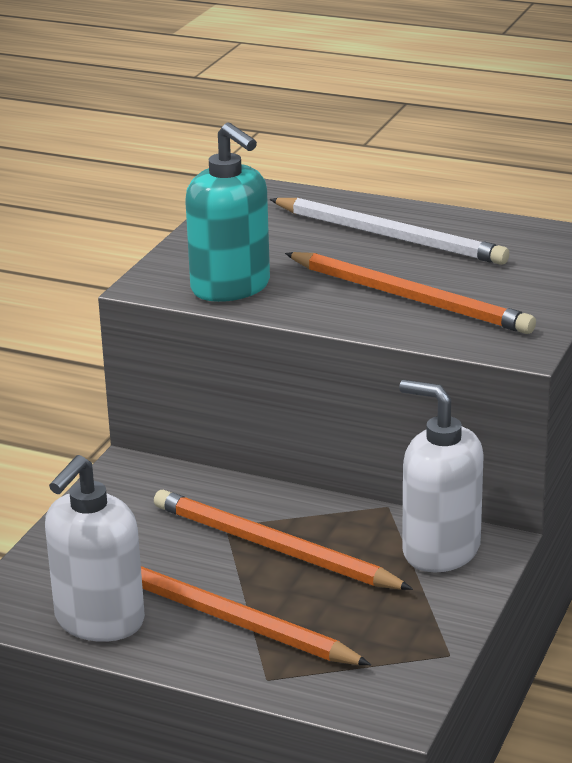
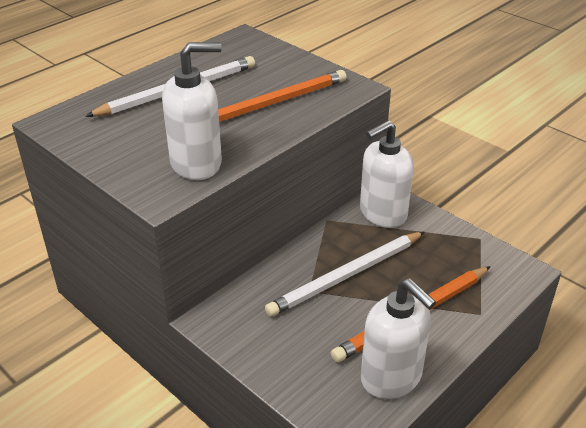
camera: 70 degrees left, 10 degrees up
(231, 287) = (197, 163): turquoise soap dispenser -> white soap dispenser
(273, 547) = (346, 276): orange pencil -> white pencil

